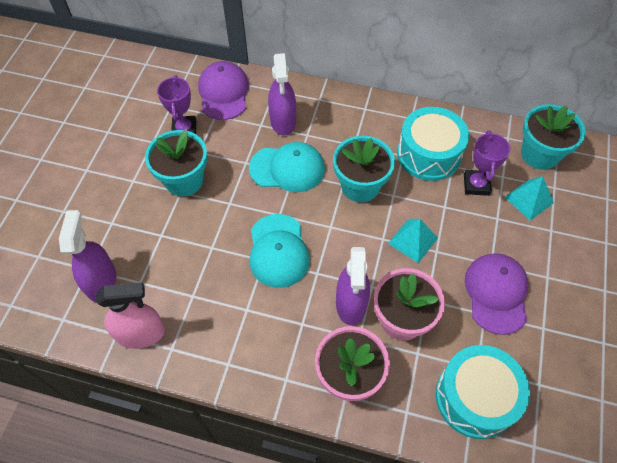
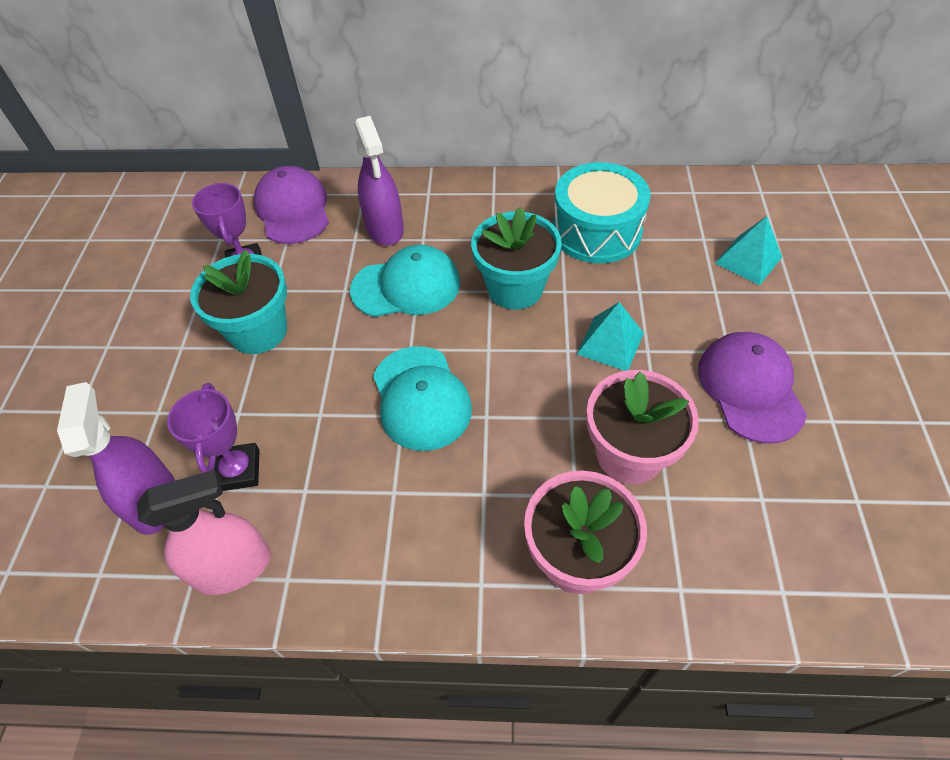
camera: 10 degrees left, 5 degrees down
(351, 304) = (548, 449): purple spray bottle -> none
(475, 397) = (774, 542): turquoise drum -> none
(476, 185) = (672, 256): purple trophy -> purple trophy (238, 470)
(539, 154) = (741, 203): turquoise flower pot -> none

